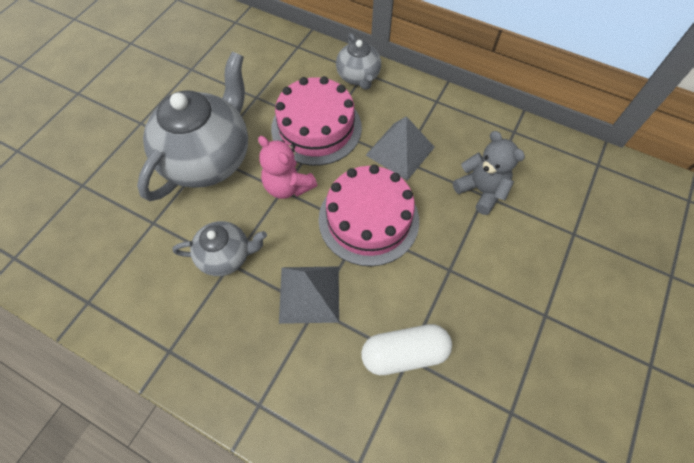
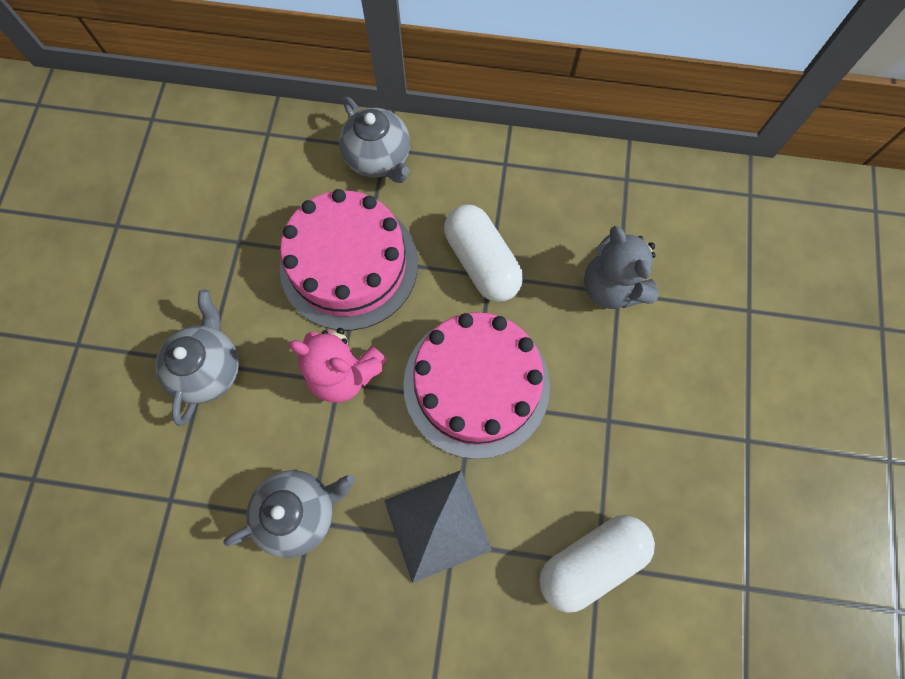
camera: 20 degrees left, 10 degrees up
(208, 158) = (209, 368): grey teapot -> grey teapot, size x0.52
(400, 151) = (482, 262): grey pyramid -> white capsule
(481, 191) = (611, 287): grey teddy bear -> grey teddy bear turned 150 degrees counterclockwise

